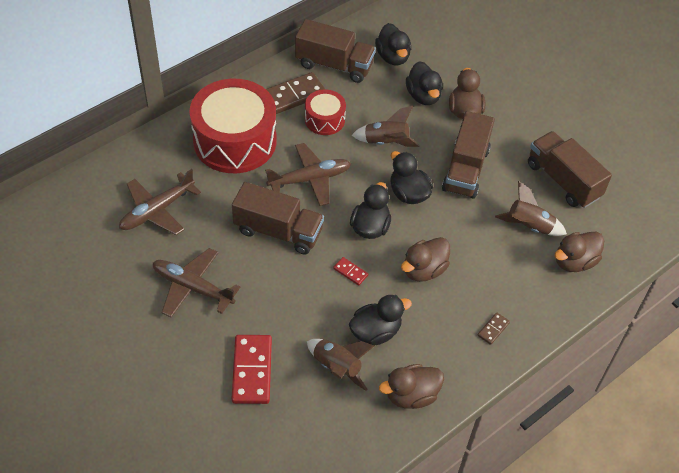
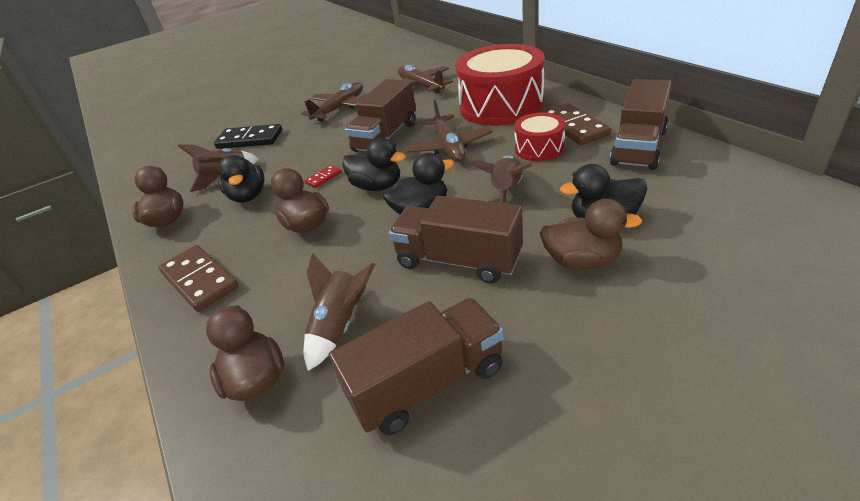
camera: 105 degrees right, 15 degrees down
(252, 371) = (250, 139): red domino -> black domino
(393, 57) = (678, 189): black duck -> none
(493, 329) = (199, 280): brown domino -> brown domino, size x2.11

